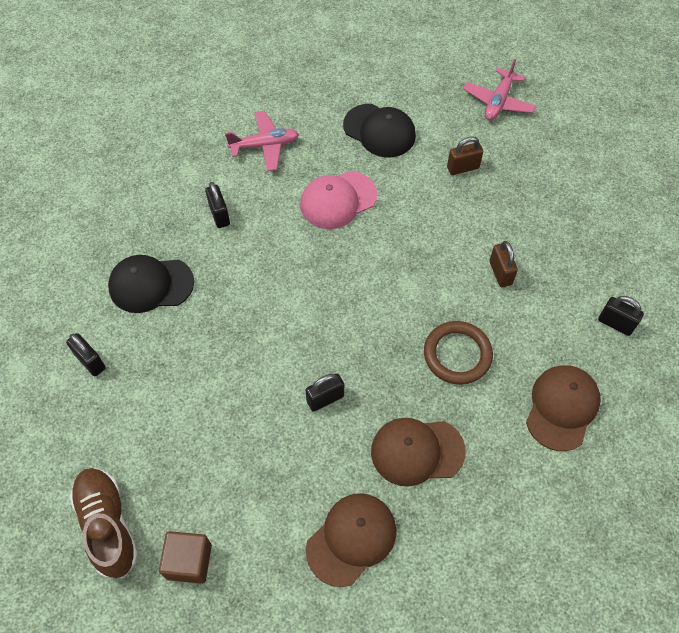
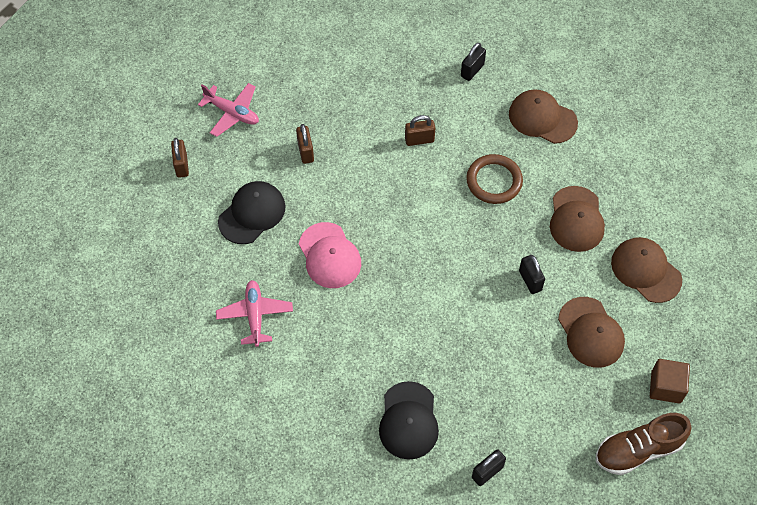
camera: 85 degrees left, 0 degrees up
(219, 215) = (335, 359): black padlock -> none
(260, 469) = (591, 332): none -> brown cap
(427, 70) = (182, 165): none -> brown padlock

